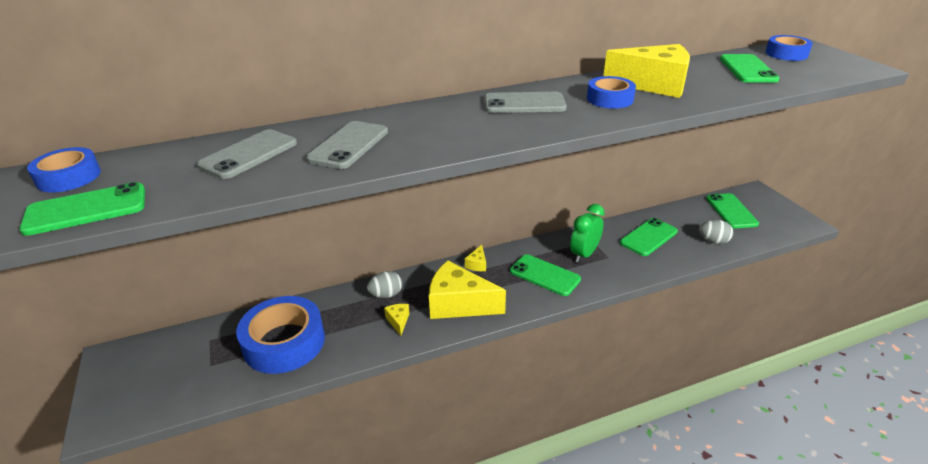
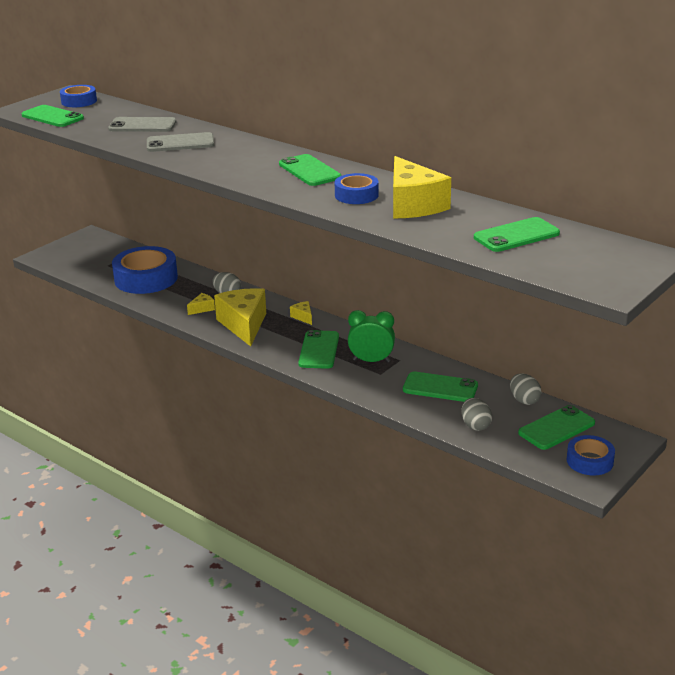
camera: 60 degrees right, 5 degrees down
(477, 264) = (303, 317): yellow cheese -> yellow cheese turned 75 degrees clockwise
(524, 103) = (309, 171): grey phone -> green phone
(687, 210) = (524, 400): none -> grey egg
(786, 54) = (601, 248): blue tape -> blue tape (589, 461)

